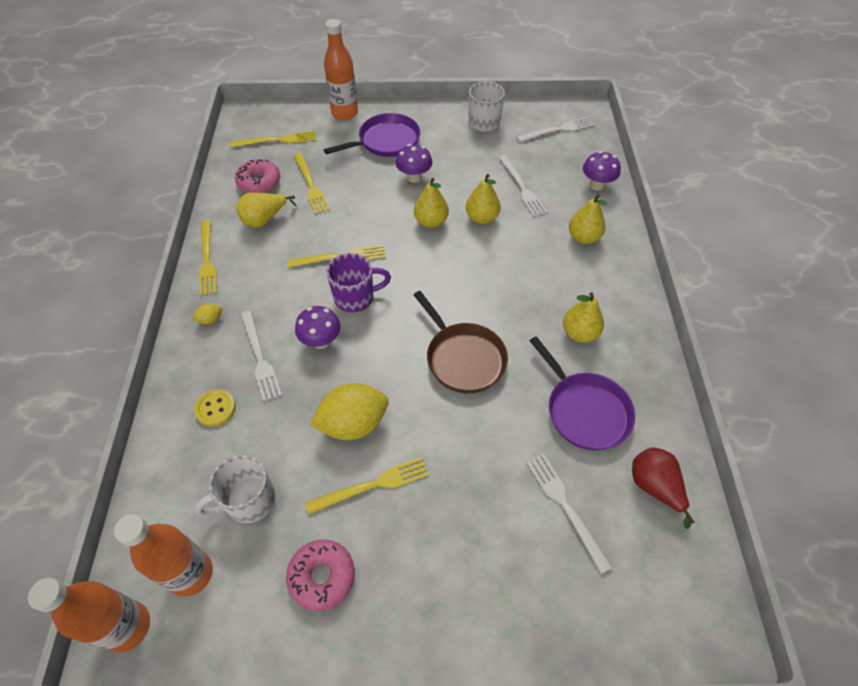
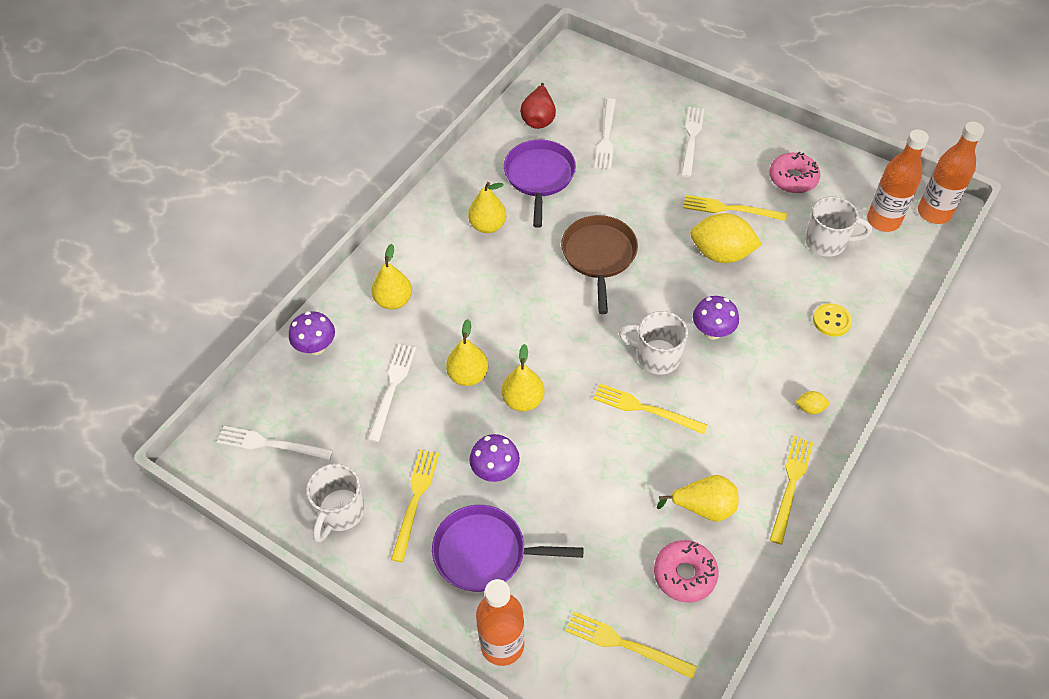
camera: 145 degrees left, 0 degrees up
(260, 357) = (775, 345): white fork -> white fork (691, 139)
(311, 185) = (623, 531): yellow fork -> yellow fork (415, 500)
(355, 297) = (656, 357): purple mug -> white mug

